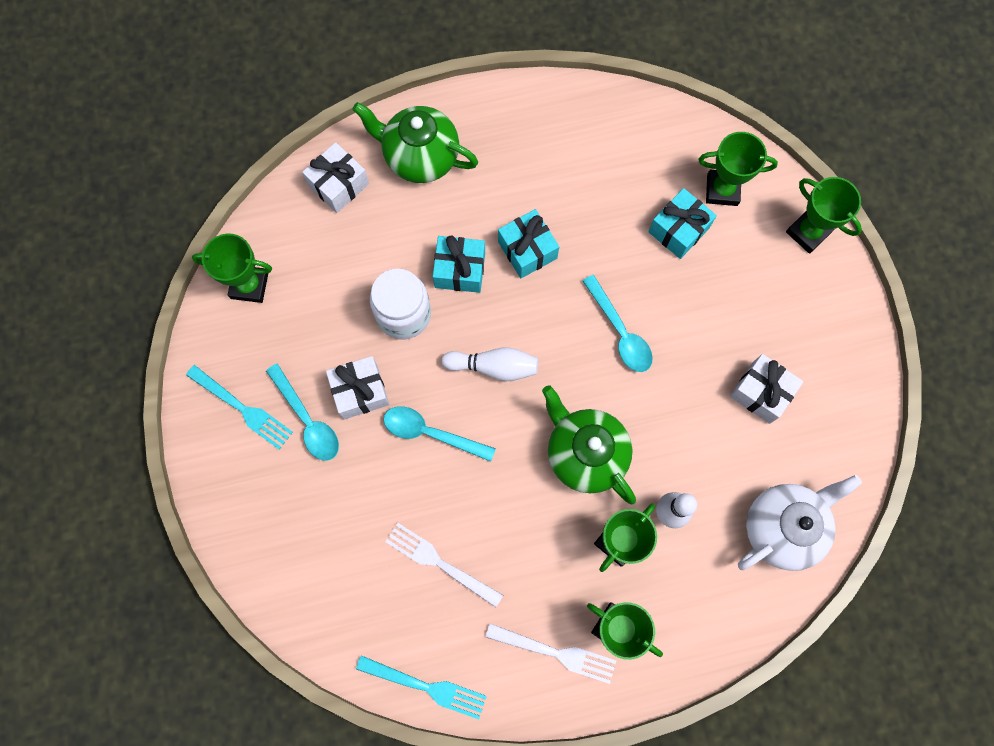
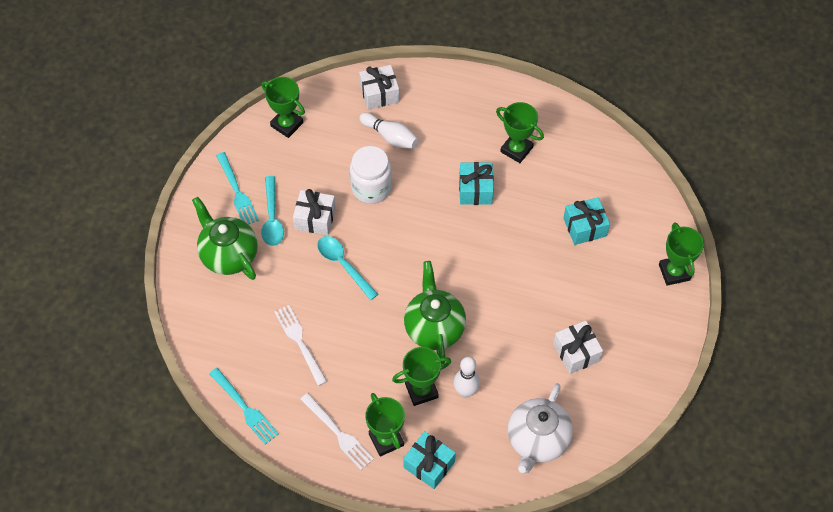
camera: 30 degrees right, 15 degrees down
(420, 157) = (441, 102): green teapot -> green teapot (228, 255)
(460, 270) = (424, 180): turquoise gift -> turquoise gift (429, 464)
(494, 367) = (408, 247): white bowling pin -> white bowling pin (390, 137)
(620, 332) = (505, 268): turquoise spoon -> none
(722, 190) = (631, 217): green trophy -> green trophy (516, 149)
(782, 527) = (537, 440): white teapot -> white teapot turned 120 degrees clockwise

